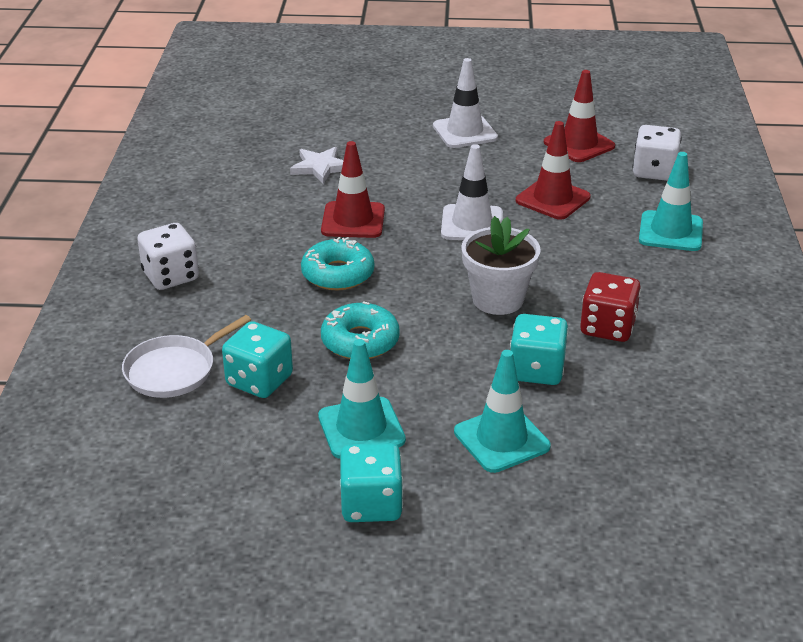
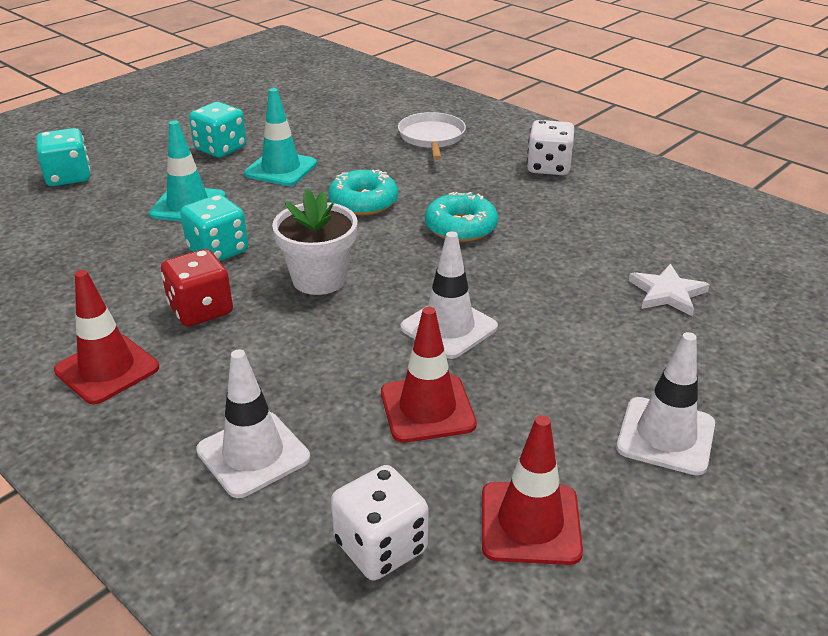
camera: 130 degrees right, 0 degrees up
(259, 381) = (378, 157): turquoise dice -> turquoise dice (68, 177)
(353, 220) = (537, 268): red traffic cone -> red traffic cone (107, 369)
(670, 231) = (253, 454): turquoise traffic cone -> white traffic cone

